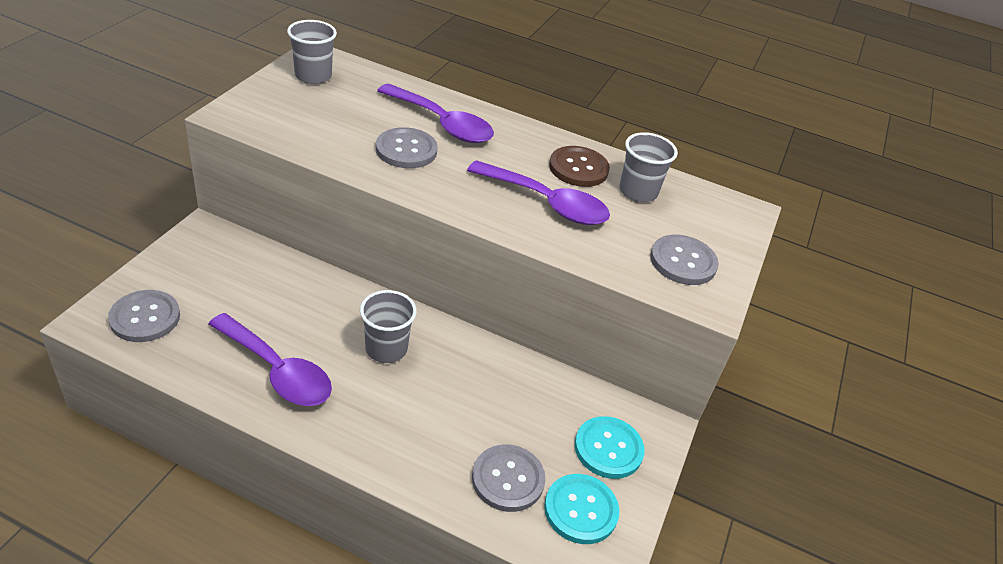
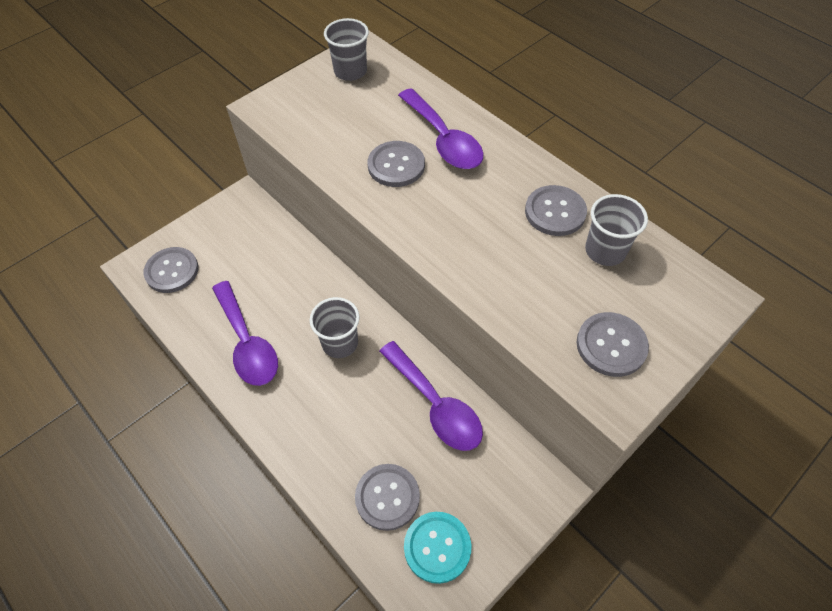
camera: 30 degrees right, 15 degrees up
(546, 203) = (501, 248): purple spoon -> purple spoon (435, 405)
(578, 168) = (555, 212): brown button -> grey button
(608, 449) = (490, 495): turquoise button -> none

